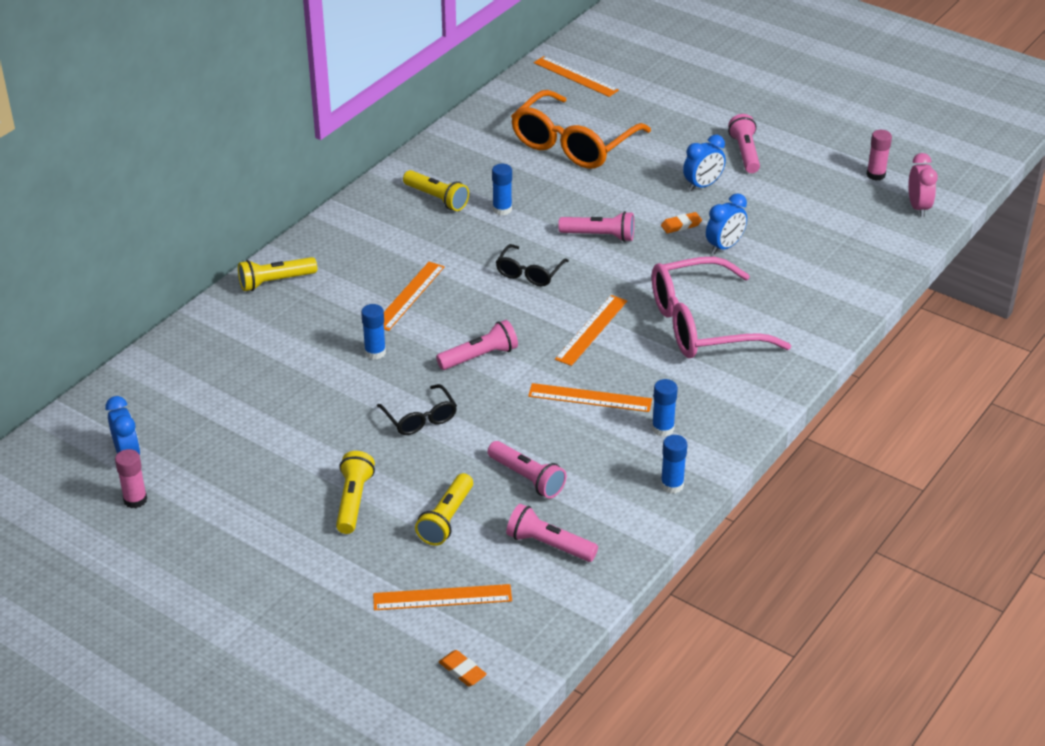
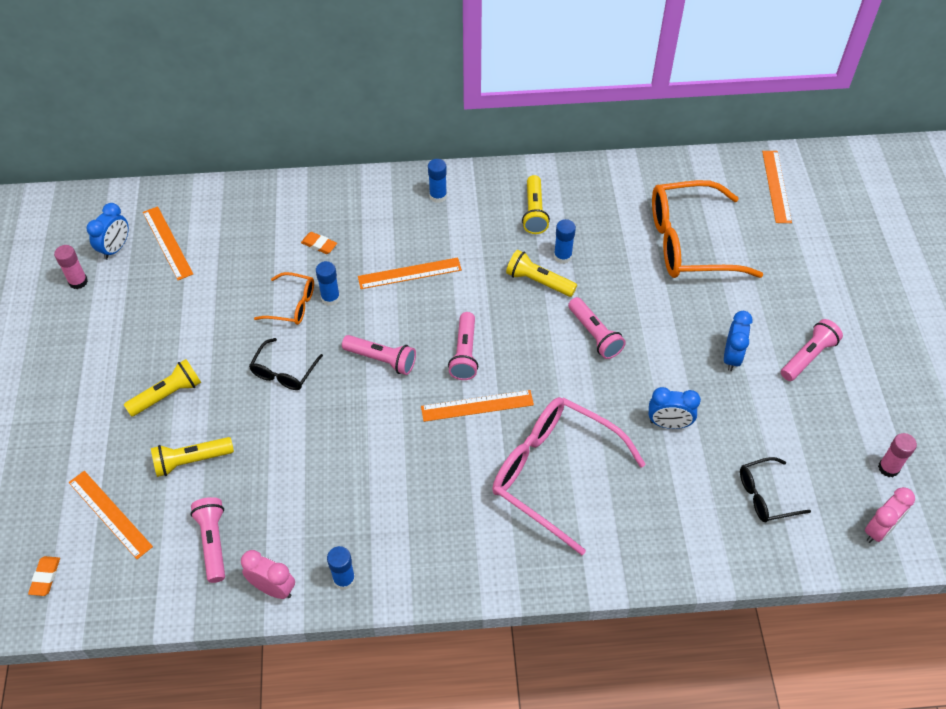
camera: 50 degrees right, 15 degrees up
(275, 282) = (353, 194): yellow flashlight -> yellow flashlight (538, 281)
(352, 378) = (292, 305): none -> orange glasses
(527, 478) = (274, 480): pink flashlight -> pink flashlight (464, 353)
(529, 273) = (506, 323): black glasses -> black glasses (766, 495)
(590, 397) = (398, 458): orange ruler -> orange ruler (167, 242)
(635, 530) = (273, 588): none -> pink clock
(662, 429) = (404, 529): blue glue stick -> blue glue stick (438, 196)
(681, 225) = (664, 377): orange eraser -> orange eraser (319, 245)
(702, 185) = (731, 357): blue clock -> blue clock turned 90 degrees counterclockwise

